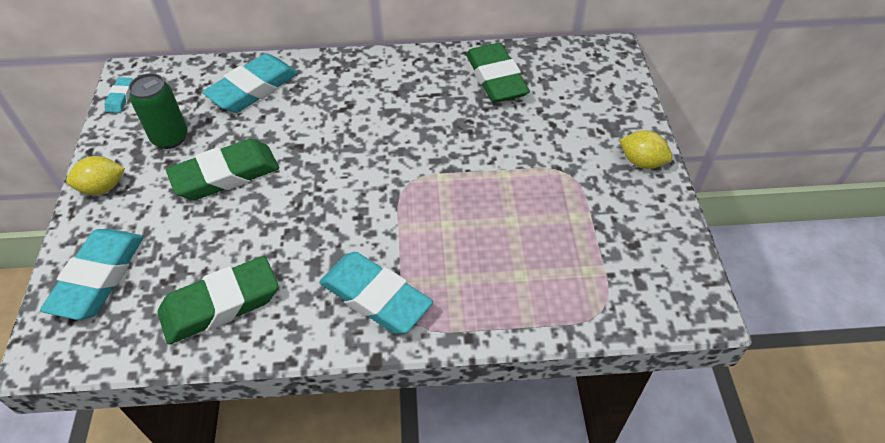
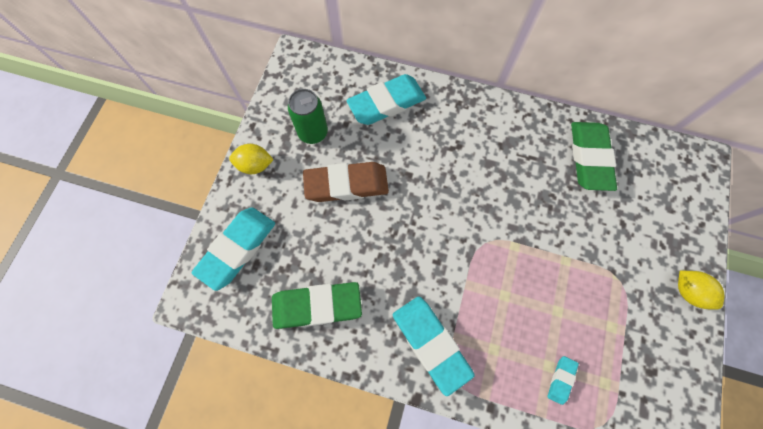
camera: 20 degrees right, 20 degrees up
(121, 98) = (284, 79): turquoise eraser -> turquoise eraser (561, 379)
(225, 175) = (346, 184): green eraser -> brown eraser

